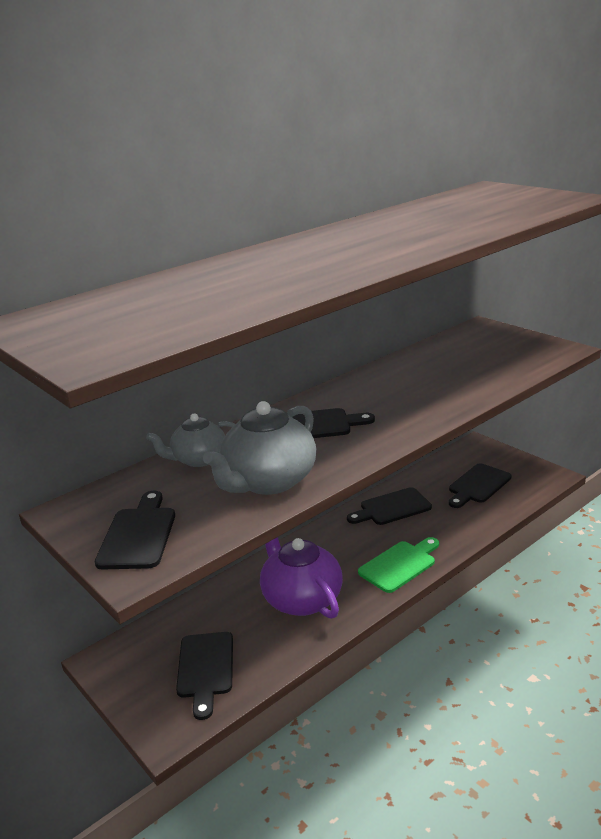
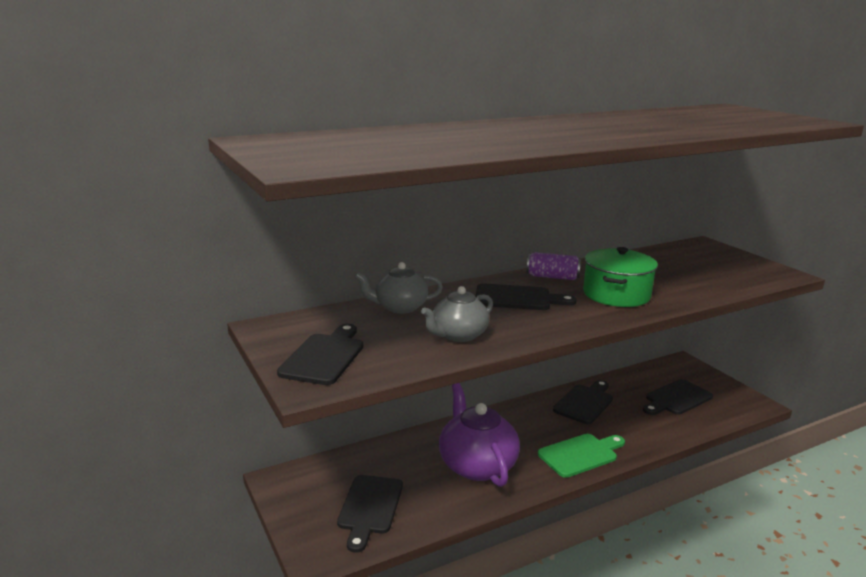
camera: 10 degrees right, 5 degrees down
(268, 481) = (458, 335): grey teapot -> grey teapot, size x0.62
(343, 393) = (552, 277): none -> purple can
(392, 508) = (585, 403): black cutting board -> black cutting board turned 135 degrees clockwise
(411, 402) = (616, 294): none -> green pot

